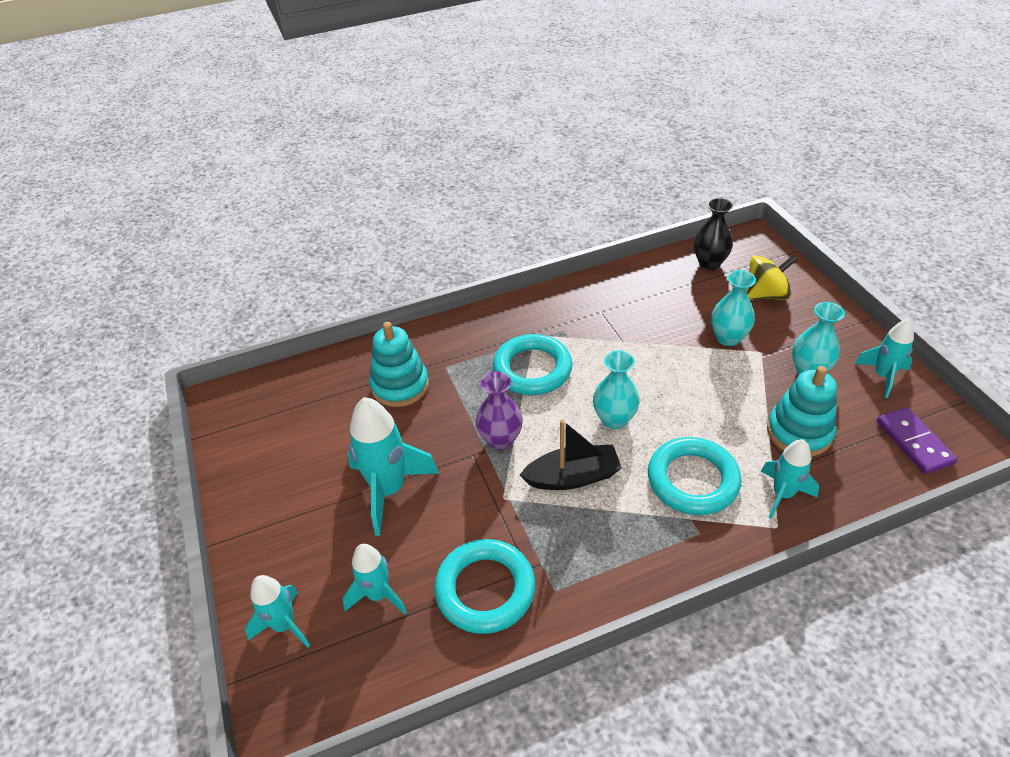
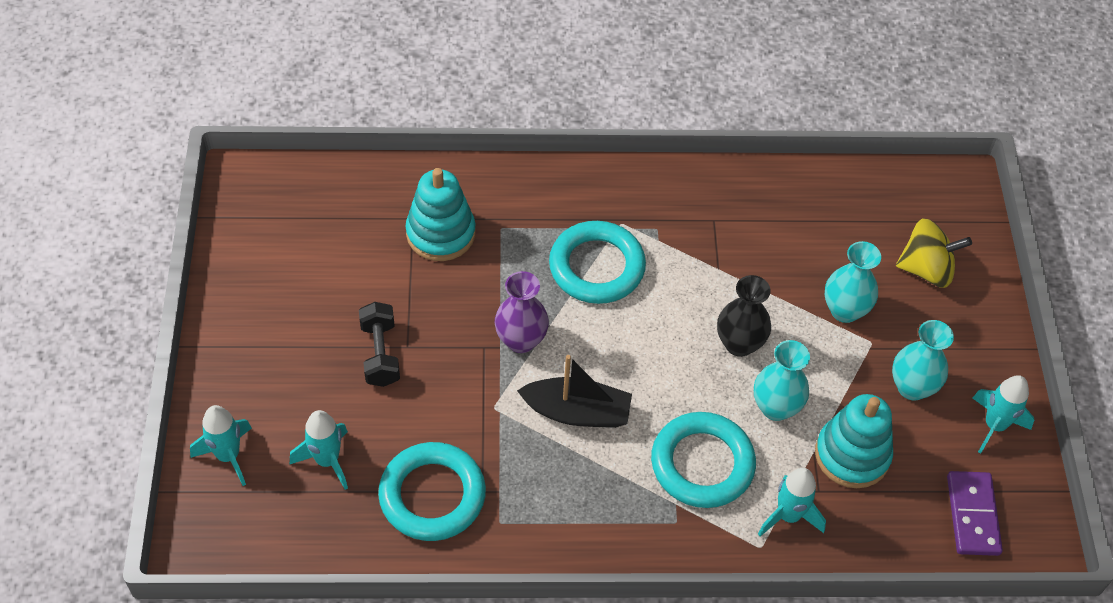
camera: 15 degrees right, 10 degrees up
(389, 490) = (380, 354): turquoise rocket -> black dumbbell
(614, 419) = (656, 363): turquoise vase -> turquoise vase (775, 407)
(709, 263) = (884, 200): black vase -> black vase (739, 344)

